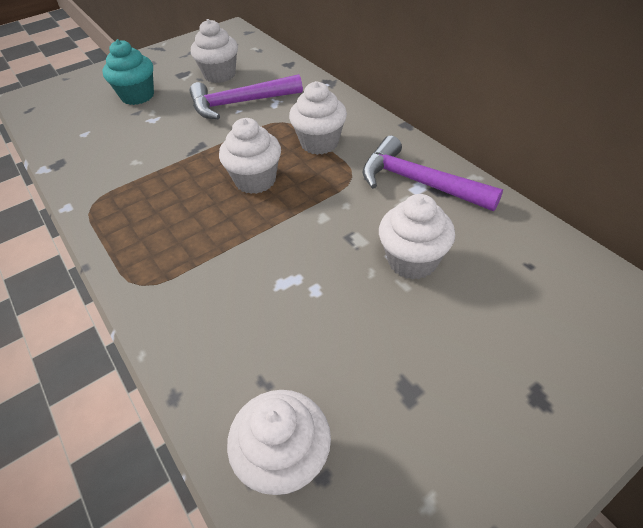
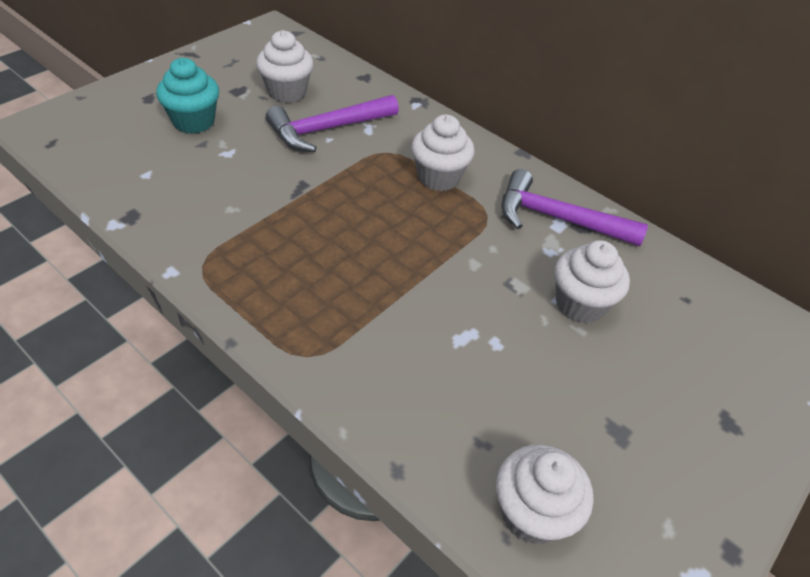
camera: 20 degrees left, 0 degrees up
(255, 180) = (385, 225): white cupcake -> none

